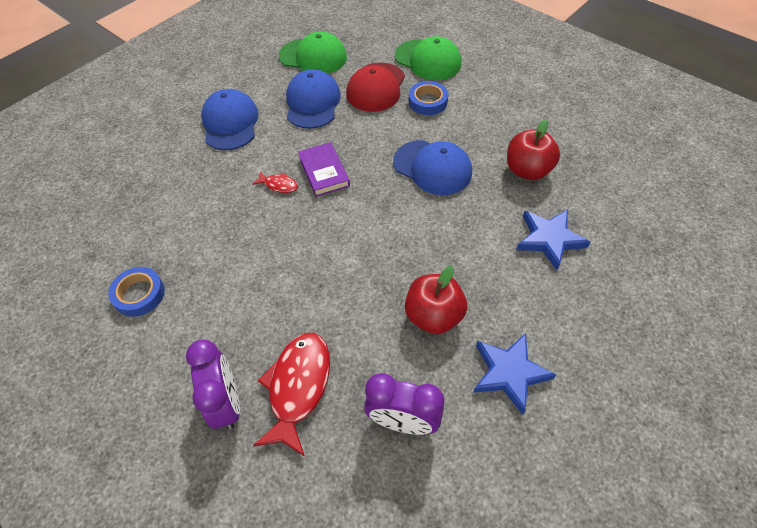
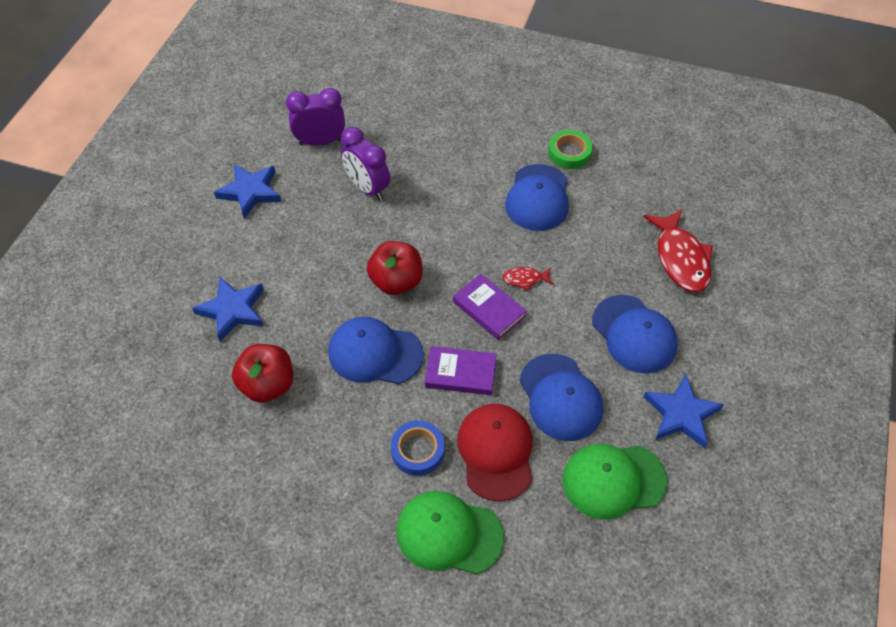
camera: 155 degrees right, 0 degrees up
(139, 294) = (569, 153): blue tape -> green tape
(211, 254) = (538, 198): none -> blue cap
(227, 402) = (448, 115): purple clock -> purple clock (367, 188)
(243, 74) = (681, 414): none -> blue star
(298, 387) = (404, 137): red fish -> red fish (680, 258)
(373, 136) = (460, 373): none -> purple book
(433, 316) = (322, 212): red apple -> red apple (396, 282)

